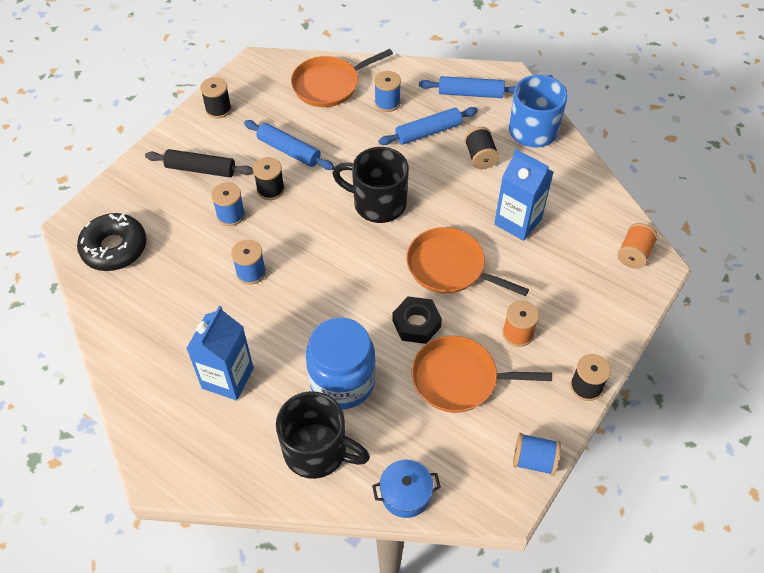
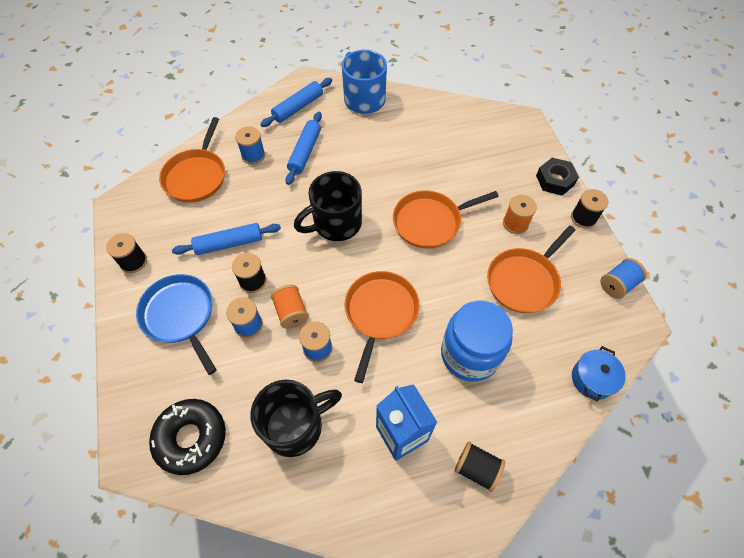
camera: 50 degrees left, 5 degrees up
(201, 169) = (180, 315): black rolling pin -> blue pan
(317, 451) = (516, 413): black mug -> black mug (295, 426)
(322, 292) = (380, 313): none -> orange pan
(416, 324) = (459, 274): black nut -> black nut (555, 180)
(480, 157) = (356, 141): black spool -> black spool (476, 468)
(518, 221) = (428, 160): blue carton -> none
(633, 254) = (506, 124): orange spool -> orange spool (291, 312)

